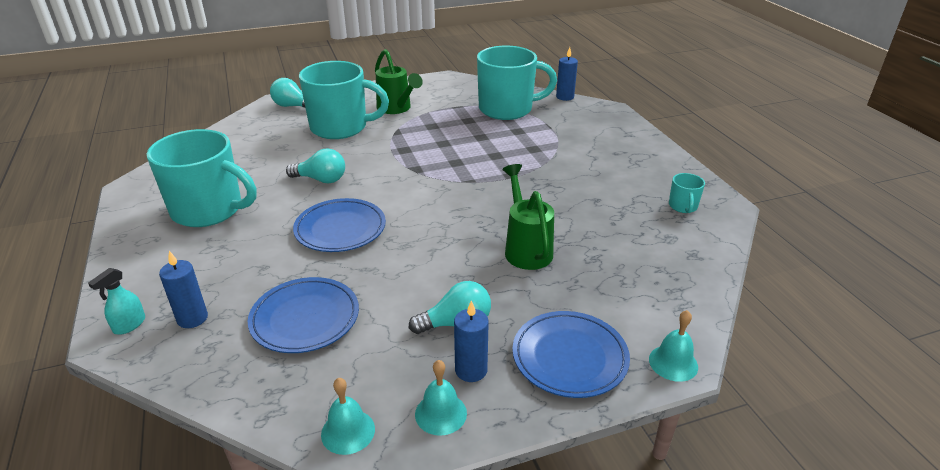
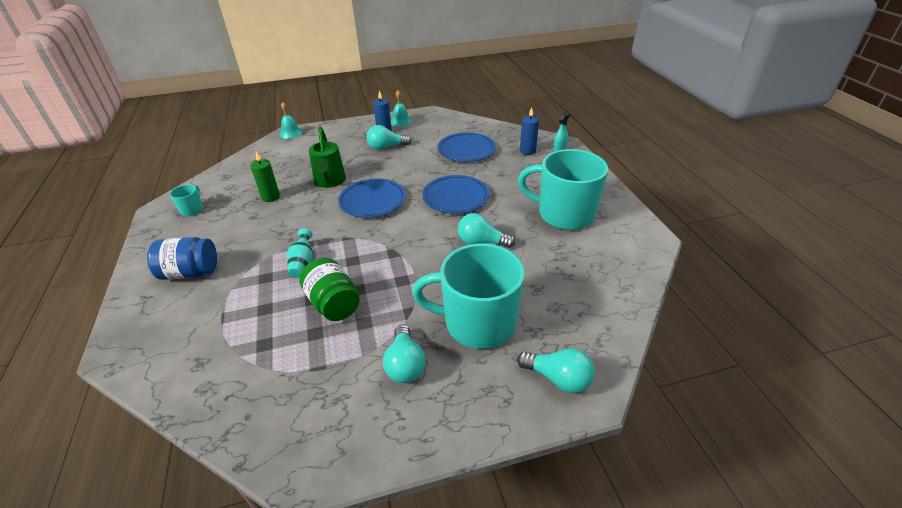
camera: 175 degrees left, 5 degrees up
(348, 431) = (438, 117): turquoise bell -> none
(397, 109) = (405, 364): green watering can -> turquoise light bulb
(461, 134) = (333, 303): none -> green jar
(505, 159) = (302, 263): none -> turquoise vase
(507, 109) = (252, 358): turquoise mug -> none
(565, 97) = (148, 389): blue candle -> none
(569, 357) = (336, 135): blue plate -> blue plate (372, 201)
(595, 224) = (270, 197): none -> green candle
(609, 150) = (190, 272): none -> blue jar

